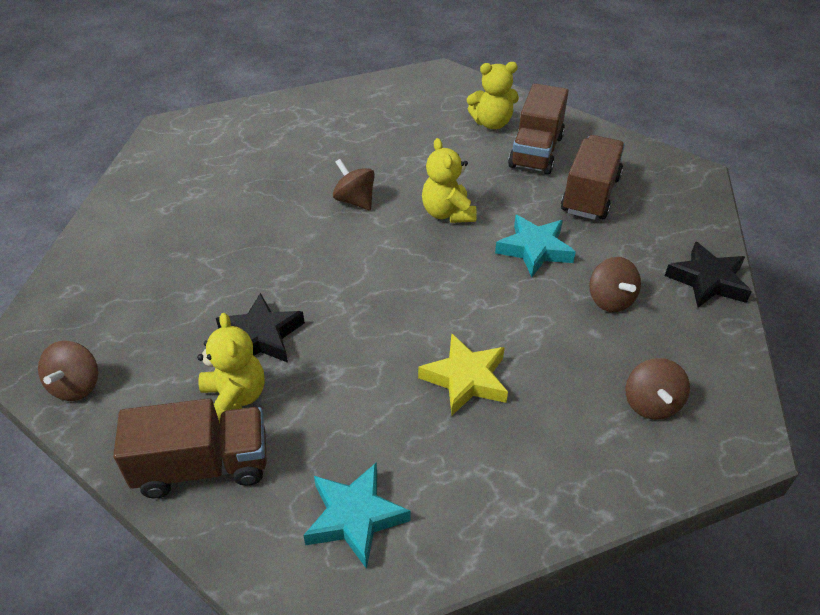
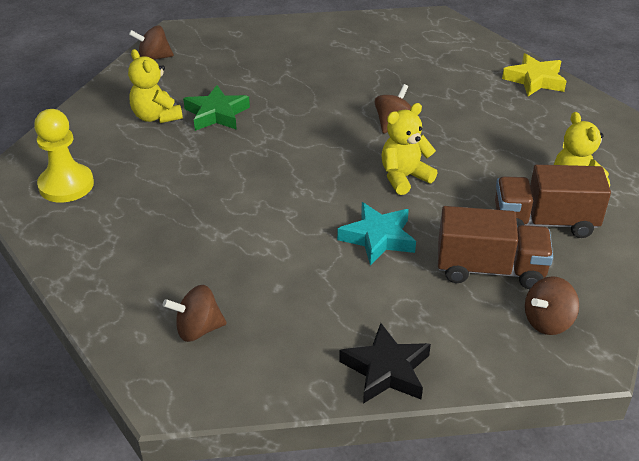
camera: 75 degrees right, 5 degrees down
(203, 466) = (99, 118): brown truck -> none
(234, 399) = (156, 117): yellow teddy bear -> yellow teddy bear turned 90 degrees clockwise
(261, 336) = (216, 114): black star -> green star
(355, 517) = (66, 185): turquoise star -> yellow pawn
(465, 379) = (200, 217): yellow star -> yellow star (534, 80)
(610, 300) = (325, 295): brown spinning top -> brown spinning top (547, 322)

